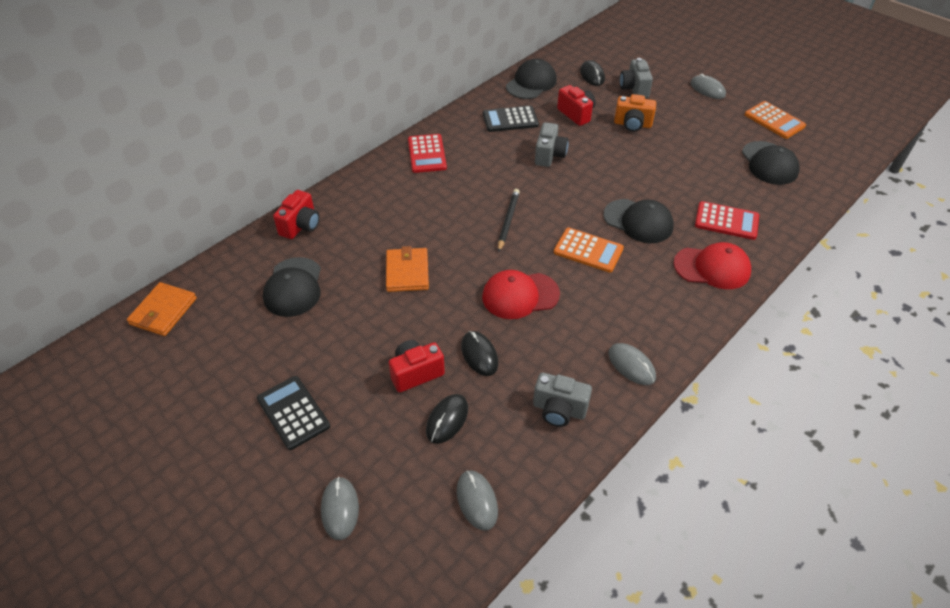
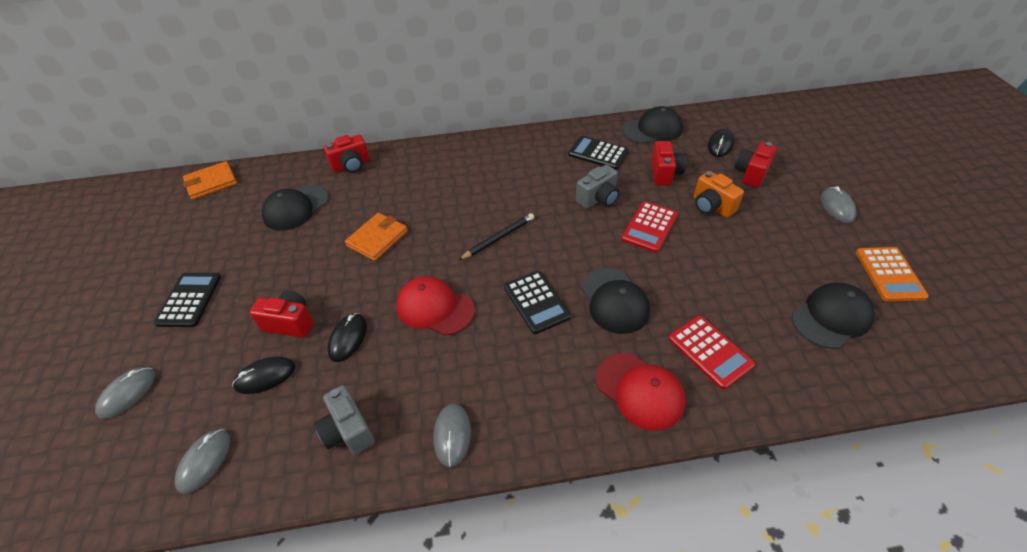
camera: 40 degrees right, 0 degrees up
(426, 154) = (498, 152): red calculator -> red calculator (649, 227)
(588, 250) = (536, 302): orange calculator -> black calculator
(634, 89) = (751, 174): grey camera -> red camera
(769, 163) = (831, 317): black cap -> black cap turned 150 degrees counterclockwise

